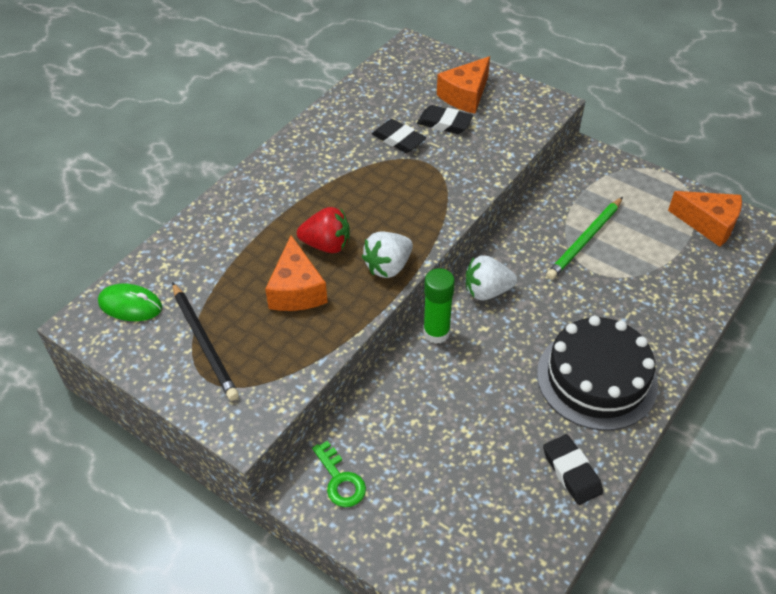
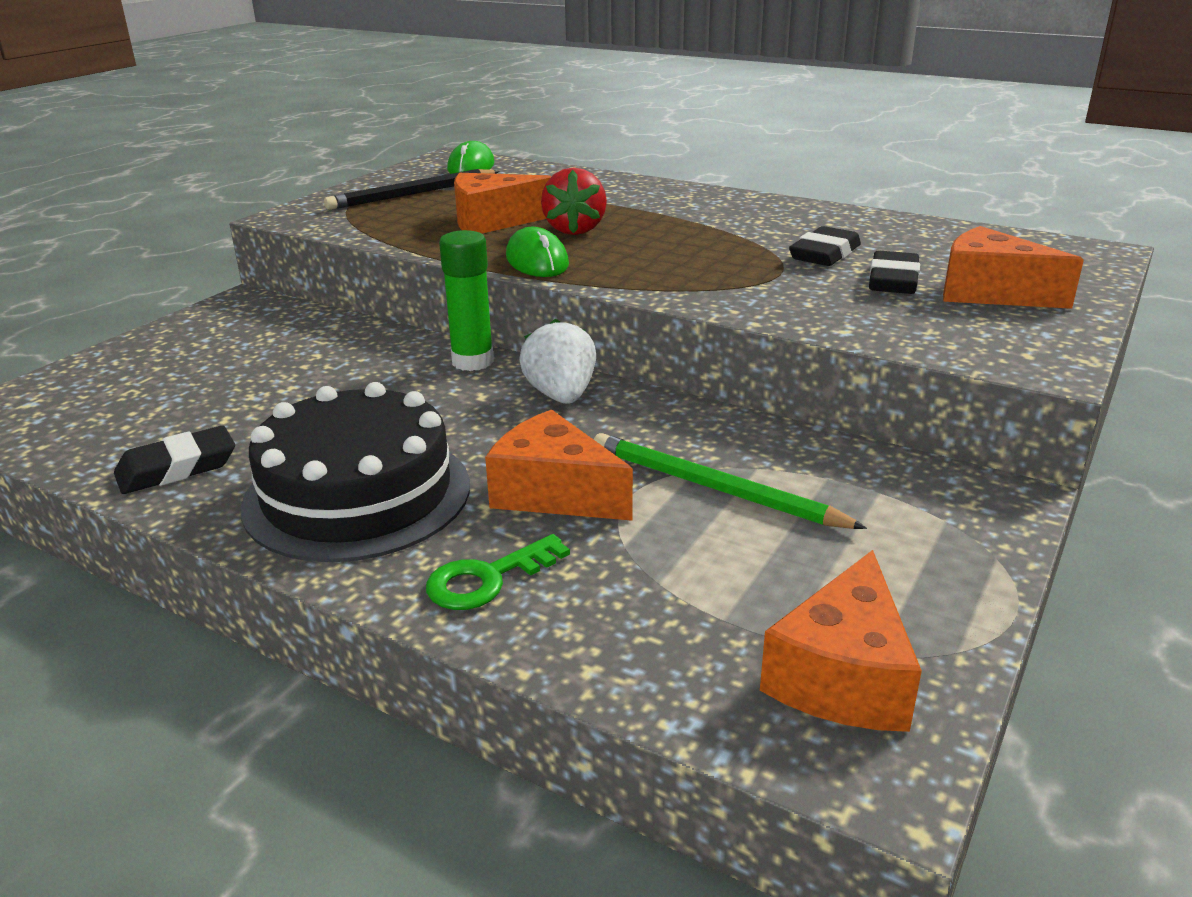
camera: 85 degrees right, 20 degrees down
(340, 480) = (244, 319): green key -> green key (487, 579)
(388, 267) = (537, 261): white strawberry -> green mouse
(591, 298) = (554, 493): none -> orange cheese

